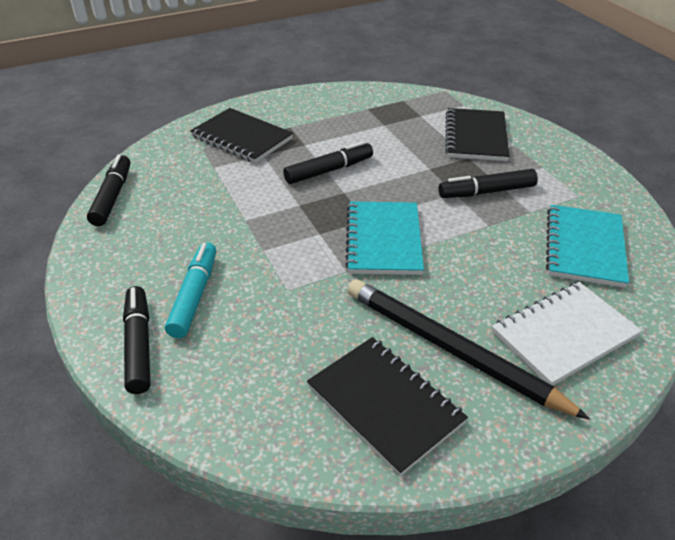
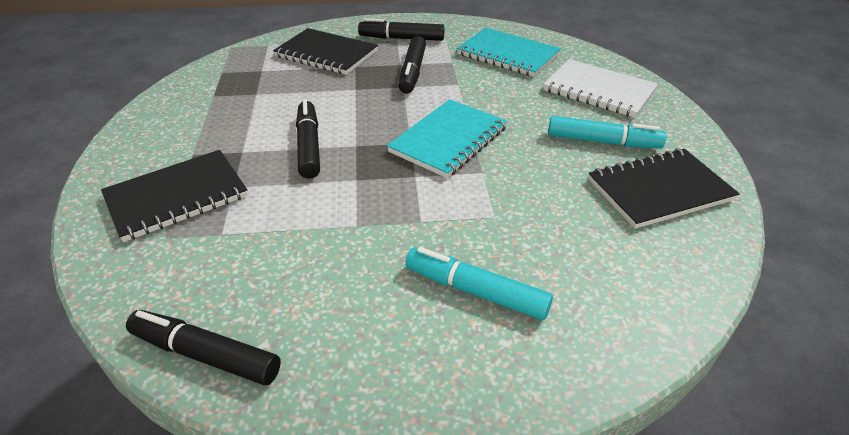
camera: 70 degrees left, 0 degrees up
(139, 345) = (546, 355): black marker -> black marker (401, 38)
(384, 240) = (448, 140): turquoise notebook -> turquoise notebook turned 75 degrees counterclockwise
(451, 349) = (602, 142): black pencil -> turquoise marker
(564, 335) = (599, 90): white notebook -> white notebook turned 45 degrees counterclockwise

